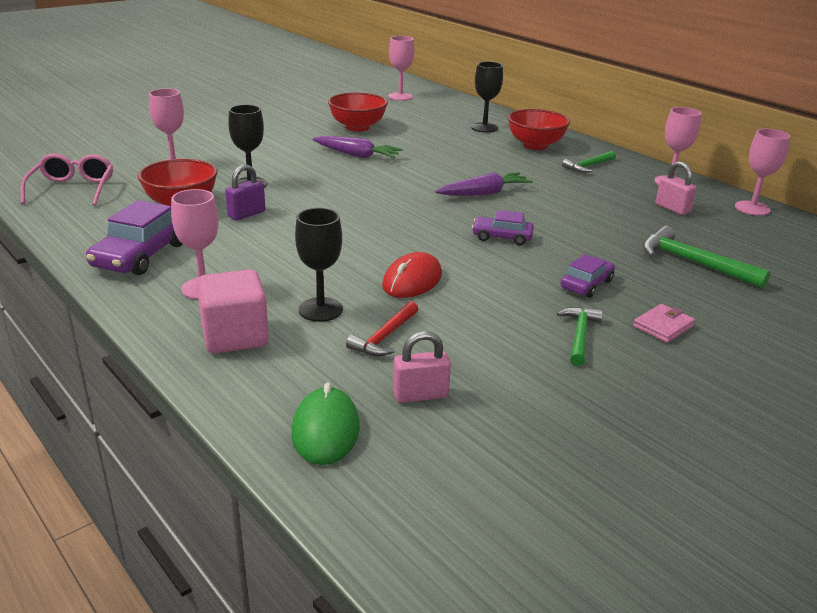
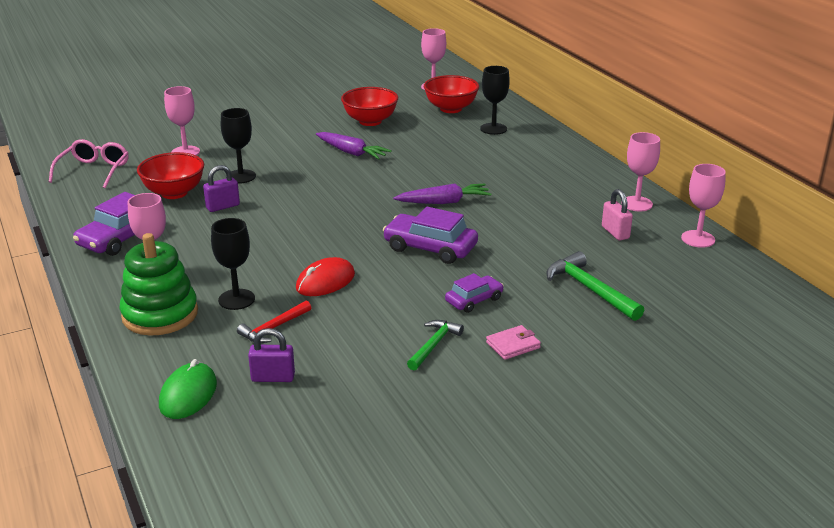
camera: 15 degrees right, 0 degrees up
(235, 336) = (160, 314): pink cube -> green stacking toy
(420, 395) = (273, 377): pink padlock -> purple padlock
(502, 237) = (430, 248): purple car -> purple car, size x1.67
(535, 145) = (530, 153): red bowl -> red bowl (450, 109)
(588, 166) = (567, 180): green hammer -> none

